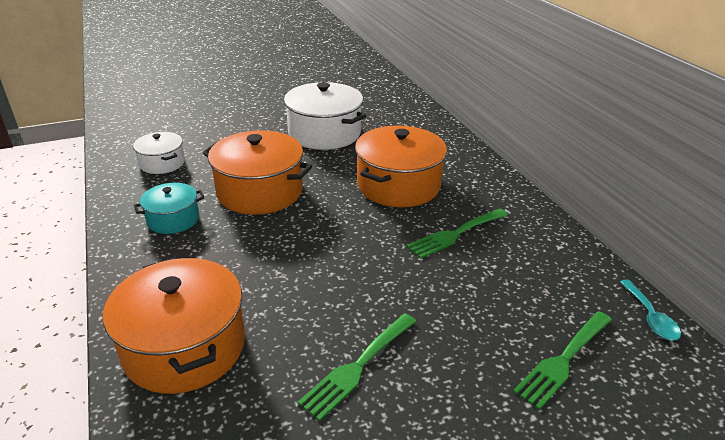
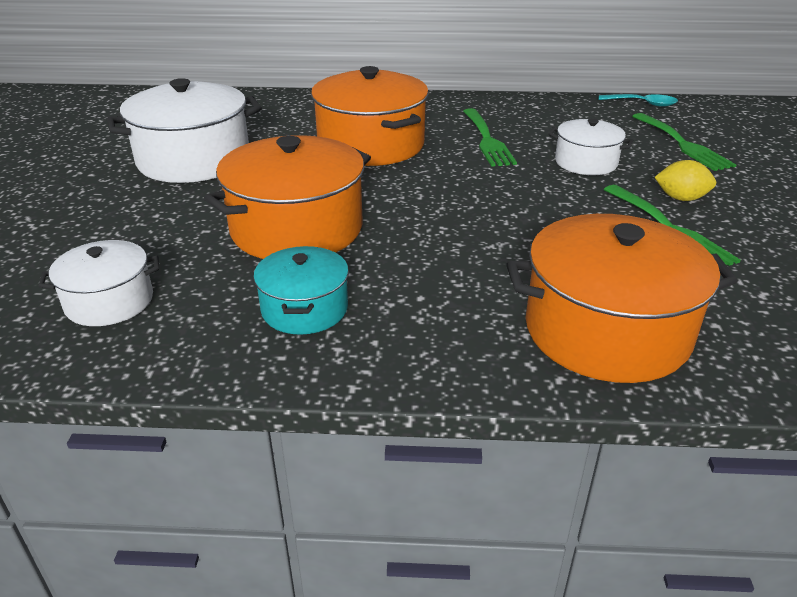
camera: 65 degrees left, 0 degrees up
(426, 369) = (681, 198): none -> yellow lemon
(457, 297) = (586, 162): none -> white pot

